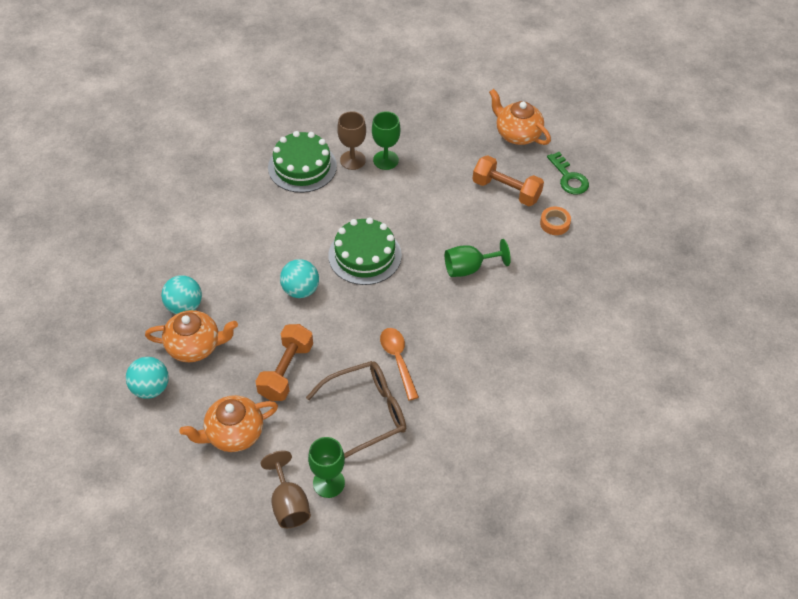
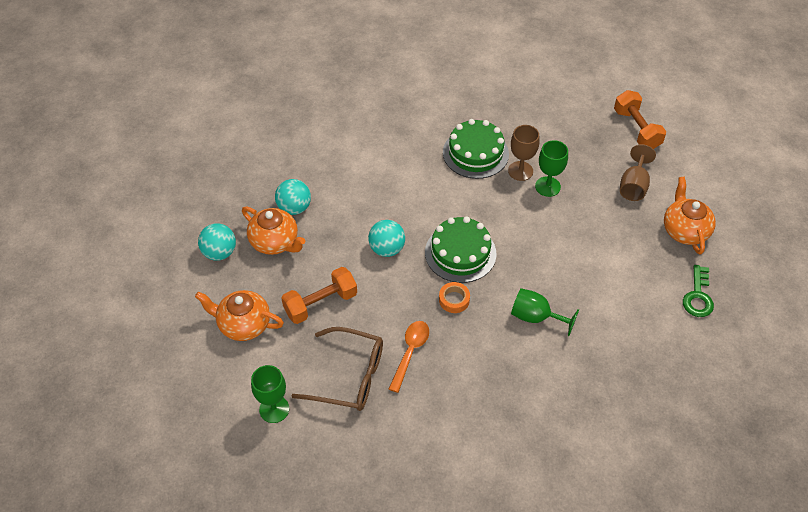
camera: 40 degrees right, 0 degrees up
(289, 503) = (233, 403): brown goblet -> brown goblet (633, 186)
(506, 190) = (629, 273): orange dumbbell -> orange dumbbell (636, 129)
(554, 223) = (647, 327): orange tape -> orange tape (454, 300)

